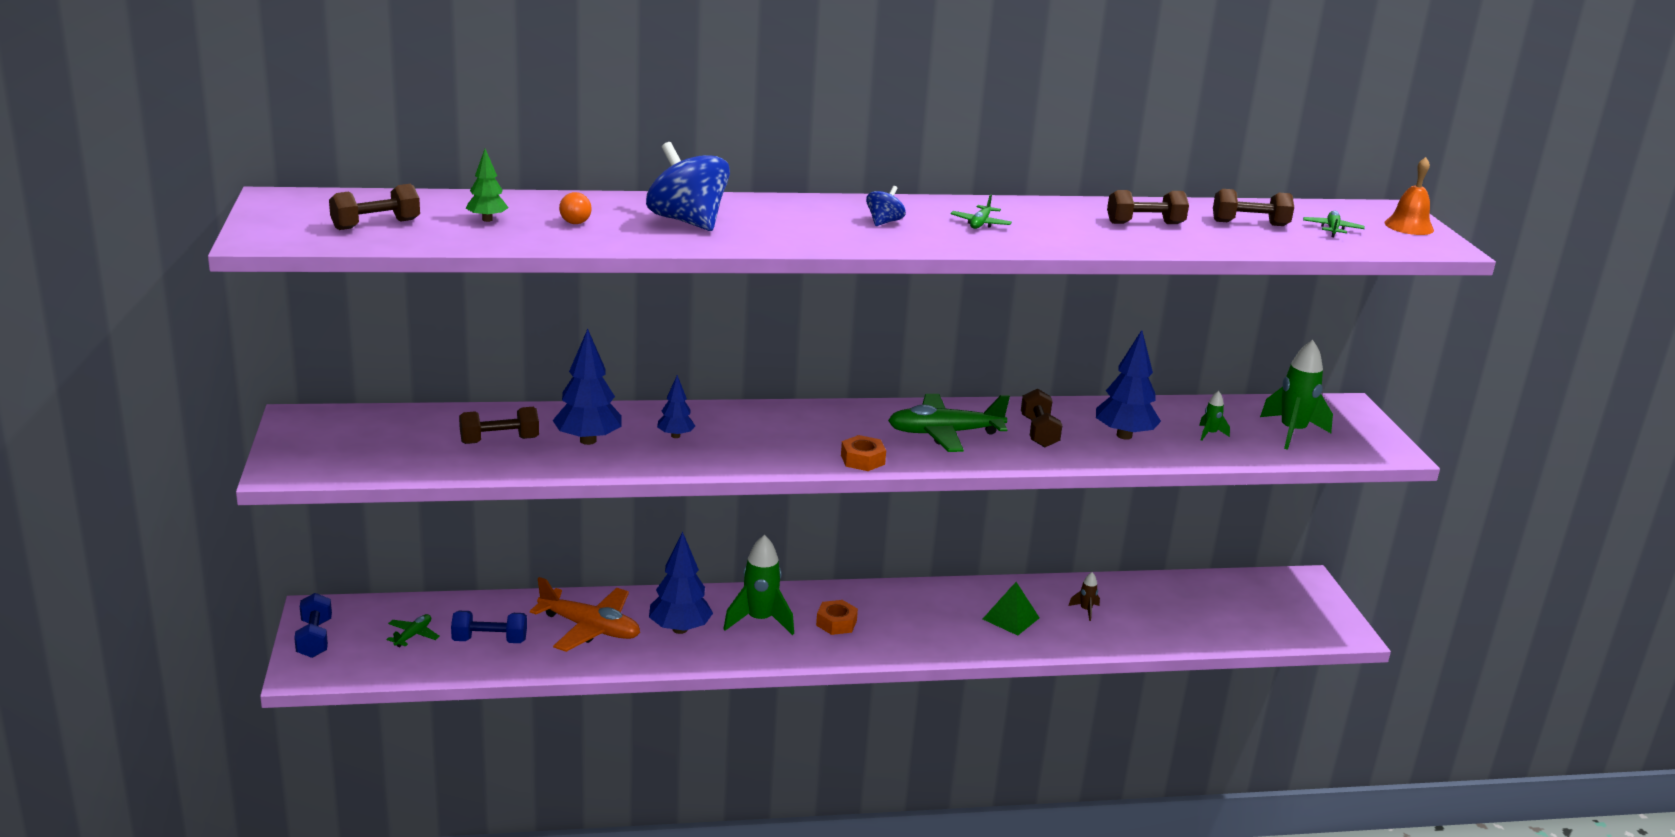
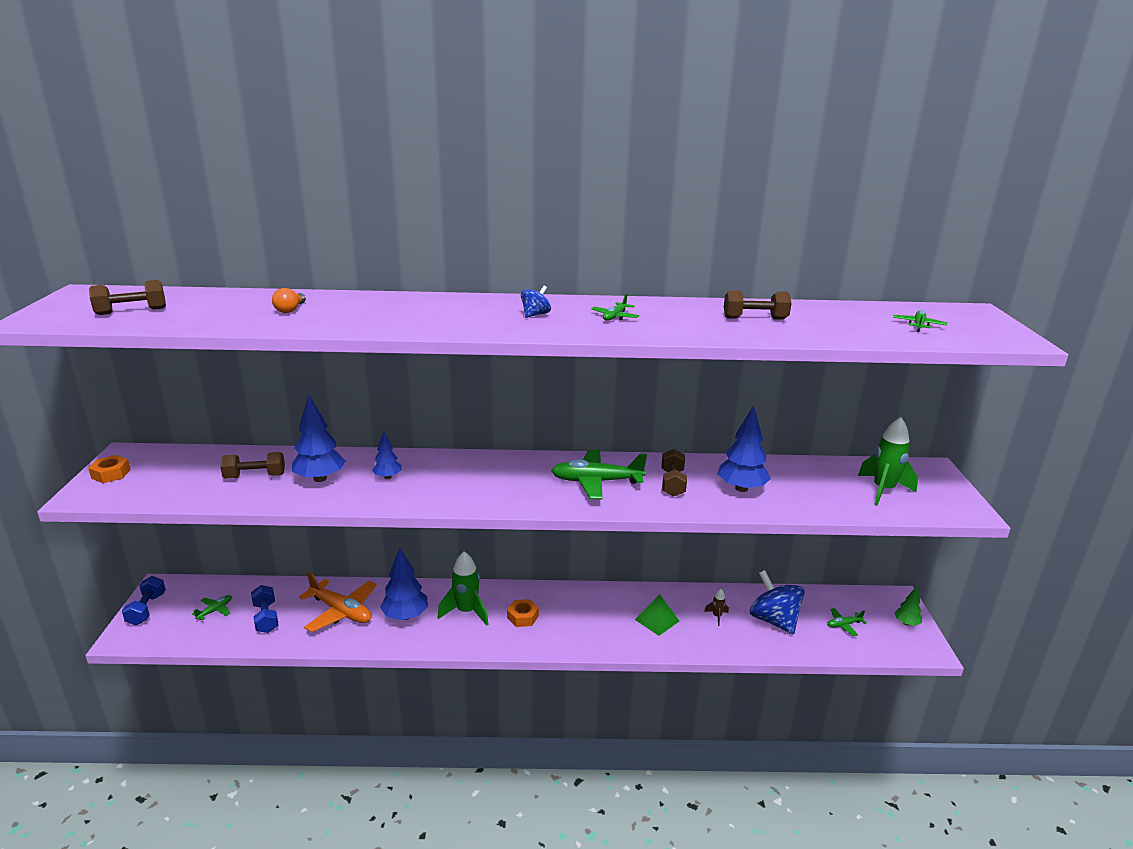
camera: 10 degrees right, 0 degrees up
(487, 220) = (221, 309): green tree -> green tree (906, 623)
(490, 640) = (266, 618): blue dumbbell -> blue dumbbell turned 60 degrees clockwise
(687, 221) = (376, 312): blue spinning top -> blue spinning top (773, 620)
(862, 460) = (523, 502): orange nut -> orange nut (111, 474)
(1210, 434) = (813, 489): green rocket -> none
(1244, 612) = (843, 625): none -> green plane
(1250, 224) = (846, 320): brown dumbbell -> none
(1409, 226) = (988, 324): orange bell -> none

